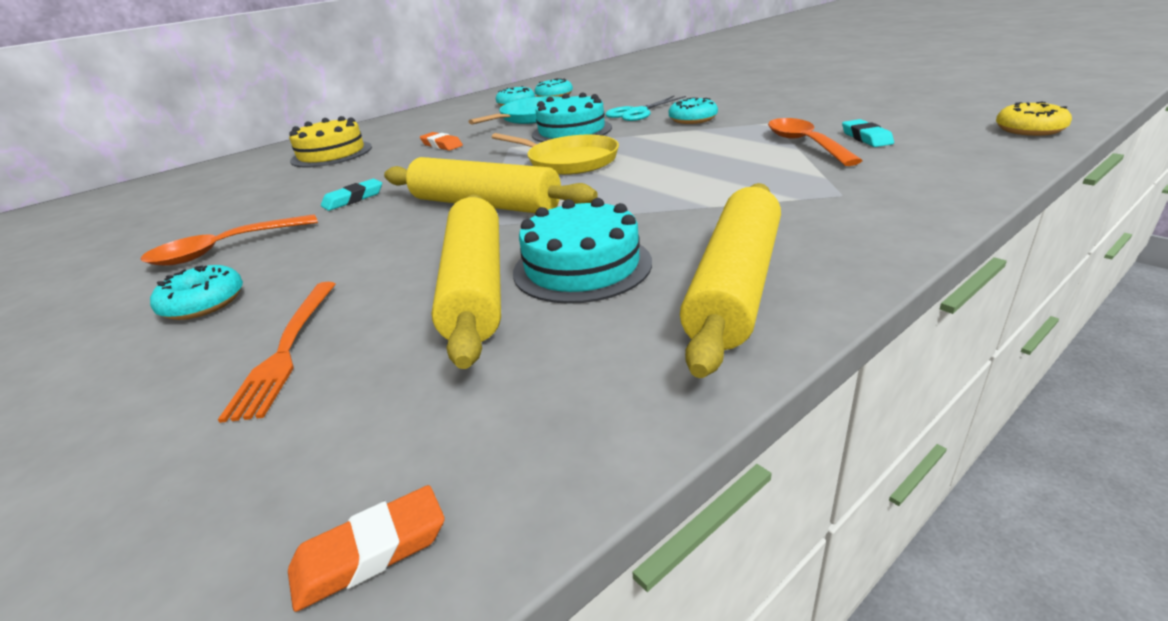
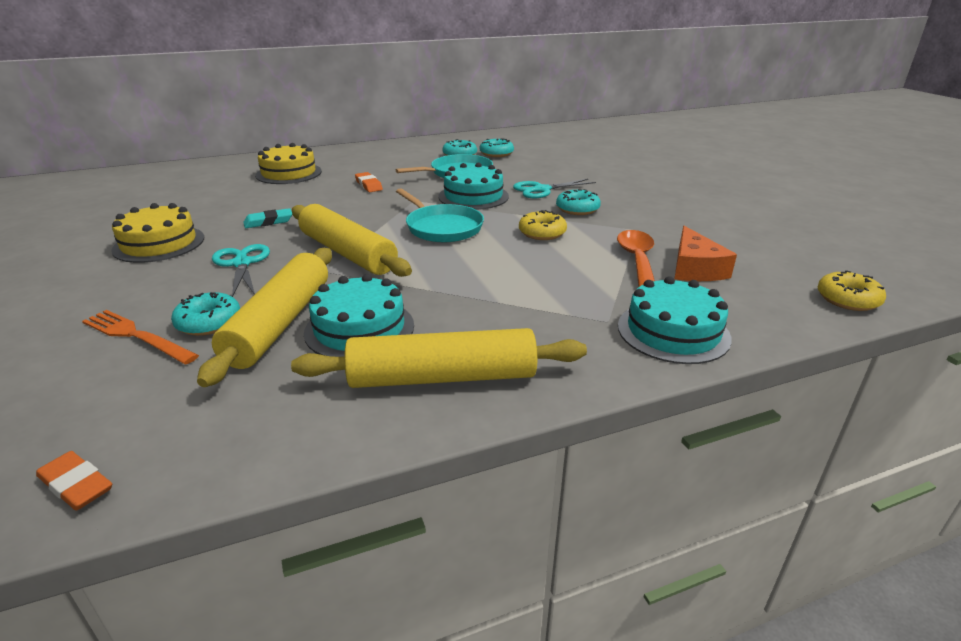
camera: 15 degrees right, 0 degrees up
(203, 303) = (117, 285): turquoise donut -> turquoise donut (209, 322)
(224, 249) = (159, 244): orange spoon -> yellow cake
(287, 349) = (136, 336): orange fork -> orange fork turned 105 degrees clockwise
(360, 243) = (242, 263): none -> turquoise scissors
(370, 552) = (76, 485): orange eraser -> orange eraser turned 45 degrees clockwise
(569, 161) = (442, 227): yellow pan -> turquoise pan
(681, 143) = (542, 233): none -> yellow donut
(736, 285) = (442, 377): yellow rolling pin -> yellow rolling pin turned 45 degrees clockwise
(866, 138) = (694, 268): turquoise eraser -> orange cheese
(916, 188) = (673, 331): none -> turquoise cake

